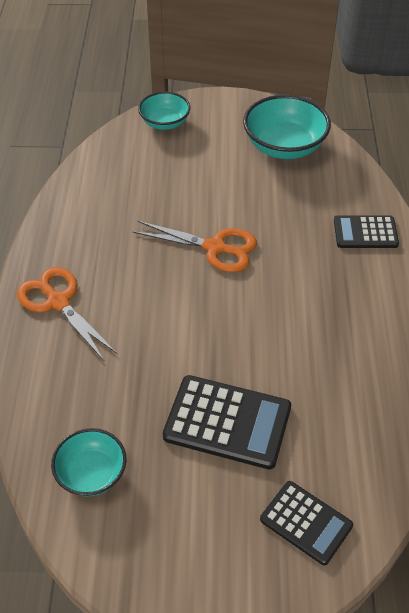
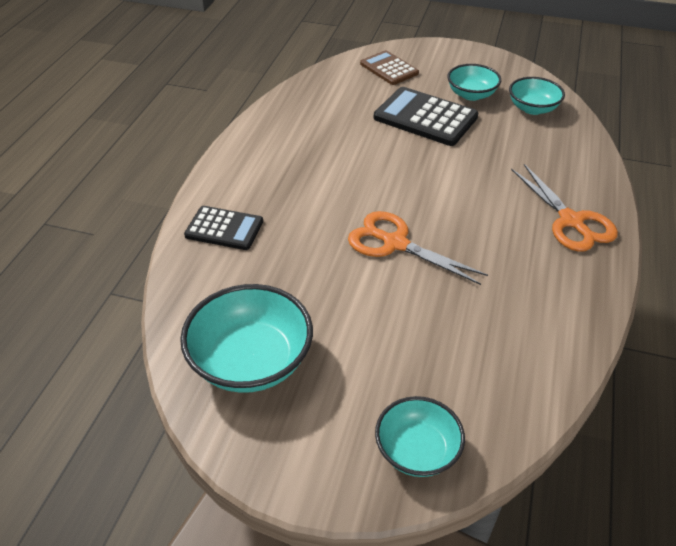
camera: 165 degrees left, 5 degrees down
(176, 485) = (471, 94): none -> turquoise bowl
(306, 522) = (389, 68): black calculator -> brown calculator

